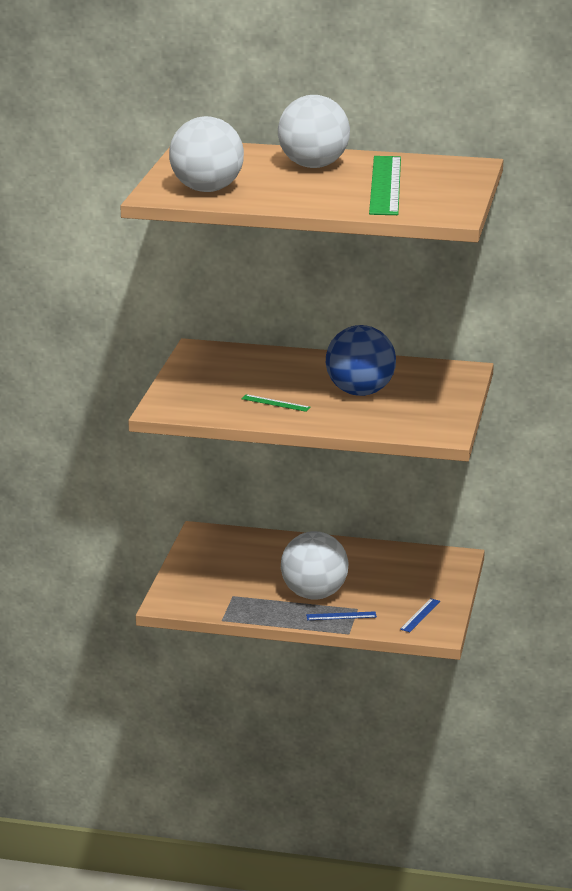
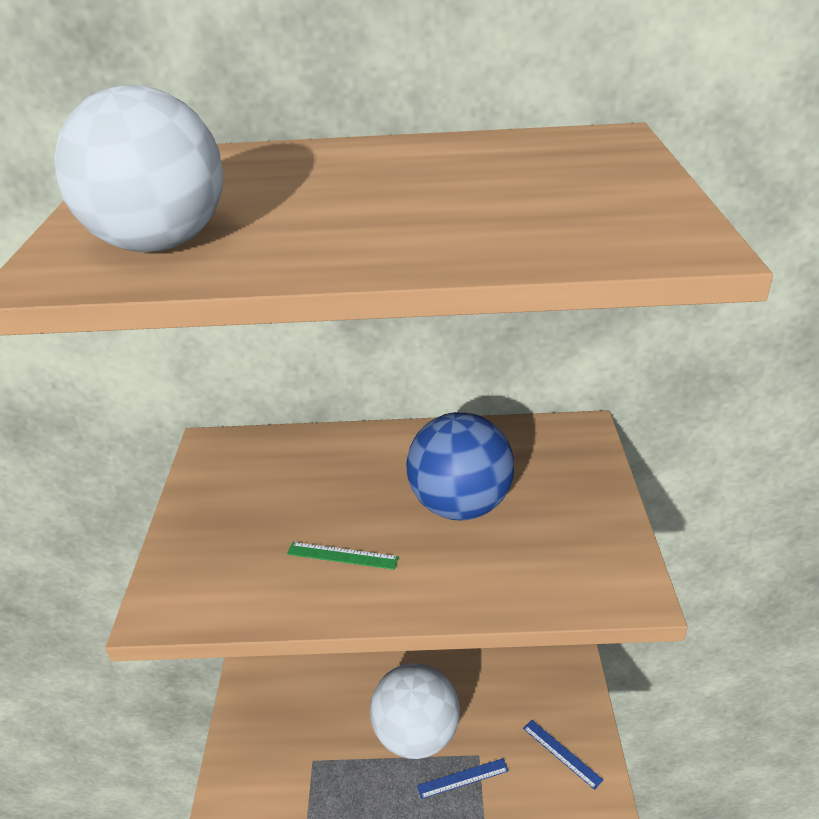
camera: 10 degrees left, 10 degrees up
(313, 166) = (351, 169): white ball -> none
(385, 185) = (499, 191): green ruler -> none
(420, 615) = (561, 753): blue ruler -> blue ruler turned 60 degrees counterclockwise

